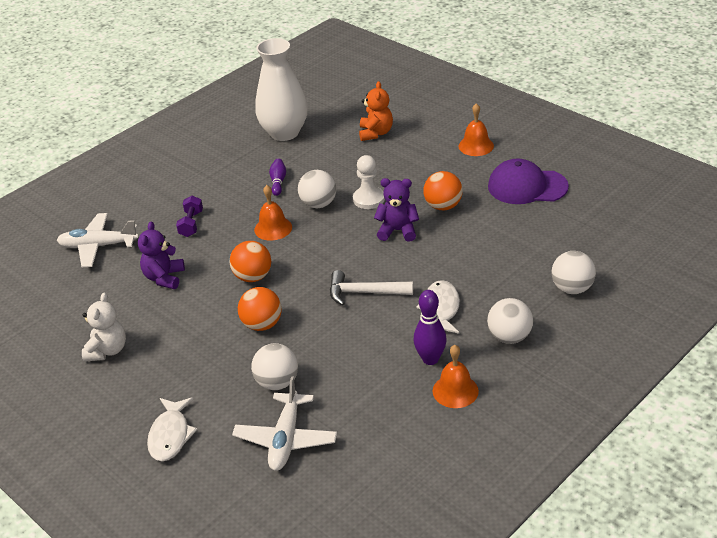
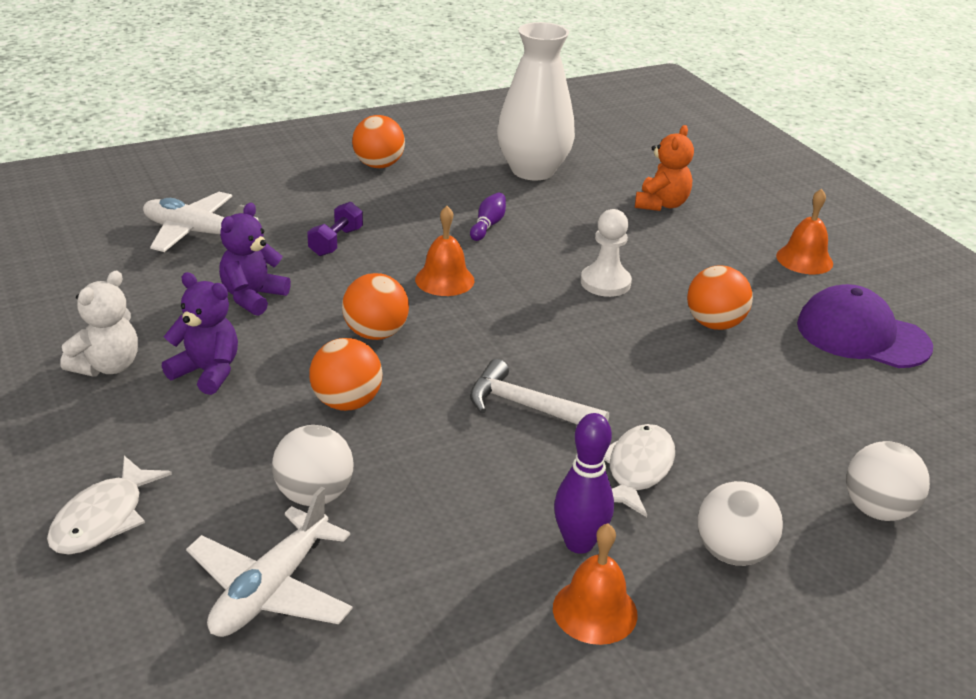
camera: 15 degrees right, 5 degrees down
(184, 159) = (378, 165): none -> orange ball
(318, 204) = (528, 268): white ball -> none
(398, 231) = (626, 337): purple teddy bear -> purple teddy bear (207, 372)

